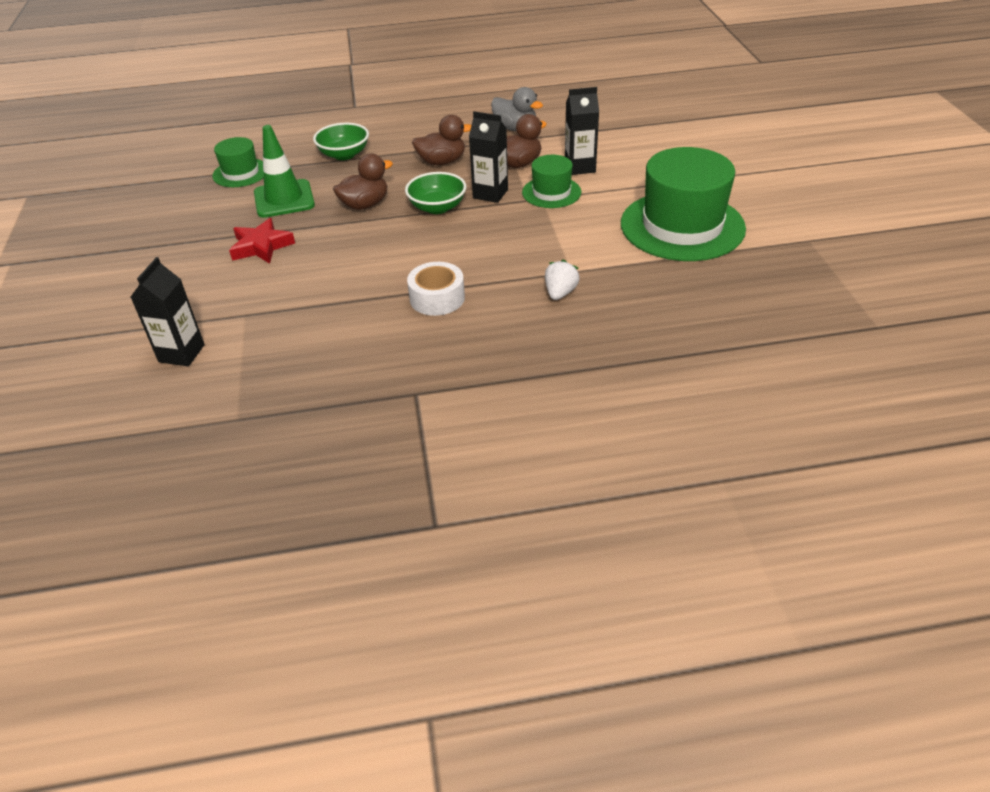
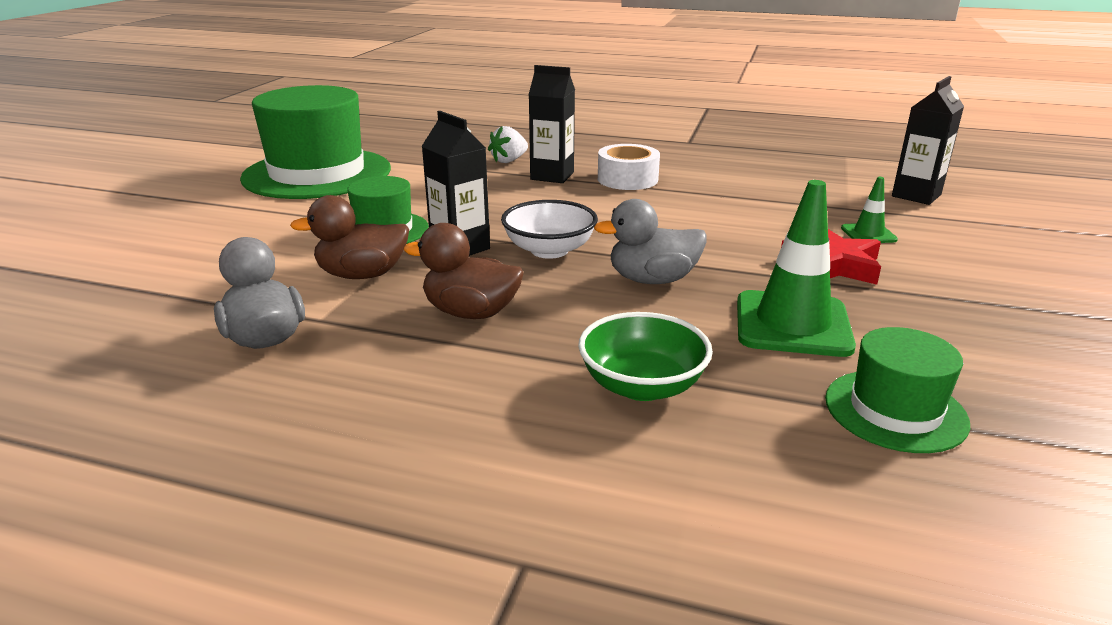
camera: 155 degrees left, 15 degrees down
(233, 285) = (868, 234): none -> green traffic cone
(365, 204) = (652, 280): brown duck -> grey duck
(437, 207) = (549, 250): green bowl -> white bowl
(580, 167) = (296, 248): black carton -> black carton (552, 176)

